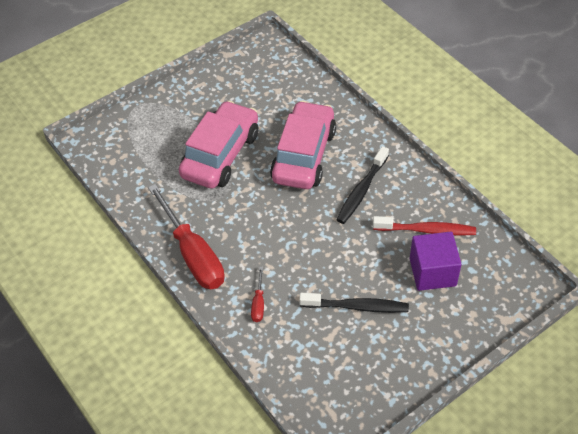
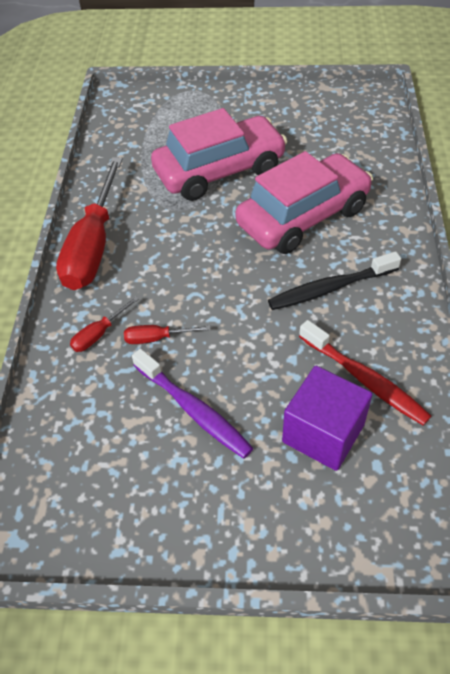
camera: 40 degrees right, 0 degrees up
(295, 283) = (157, 338): none -> red screwdriver
(357, 307) = (194, 410): black toothbrush -> purple toothbrush

